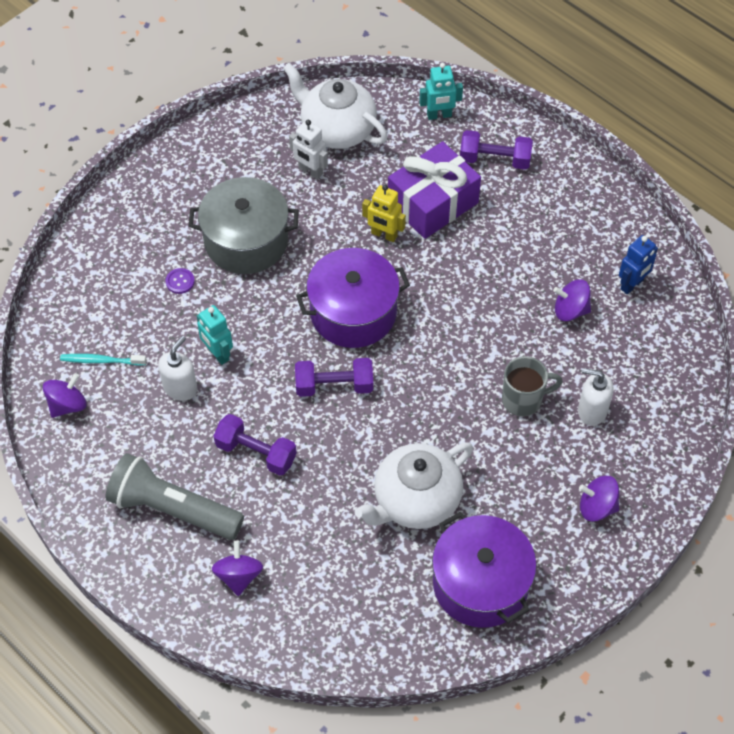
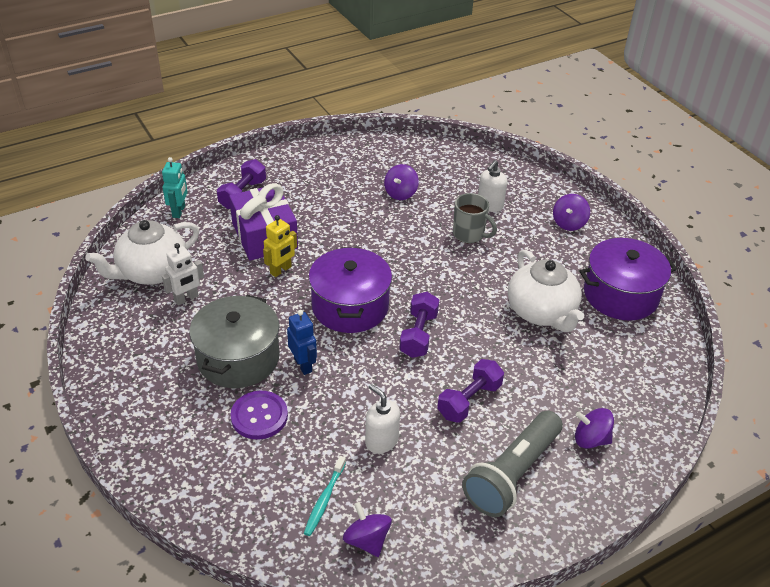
camera: 75 degrees left, 15 degrees down
(180, 281) = (259, 416): purple button -> purple button, size x1.93
(217, 354) = (354, 405): turquoise robot -> none
(523, 400) = (469, 235): grey mug -> grey mug turned 120 degrees clockwise
(632, 285) = (392, 161): blue robot -> blue robot (303, 365)

